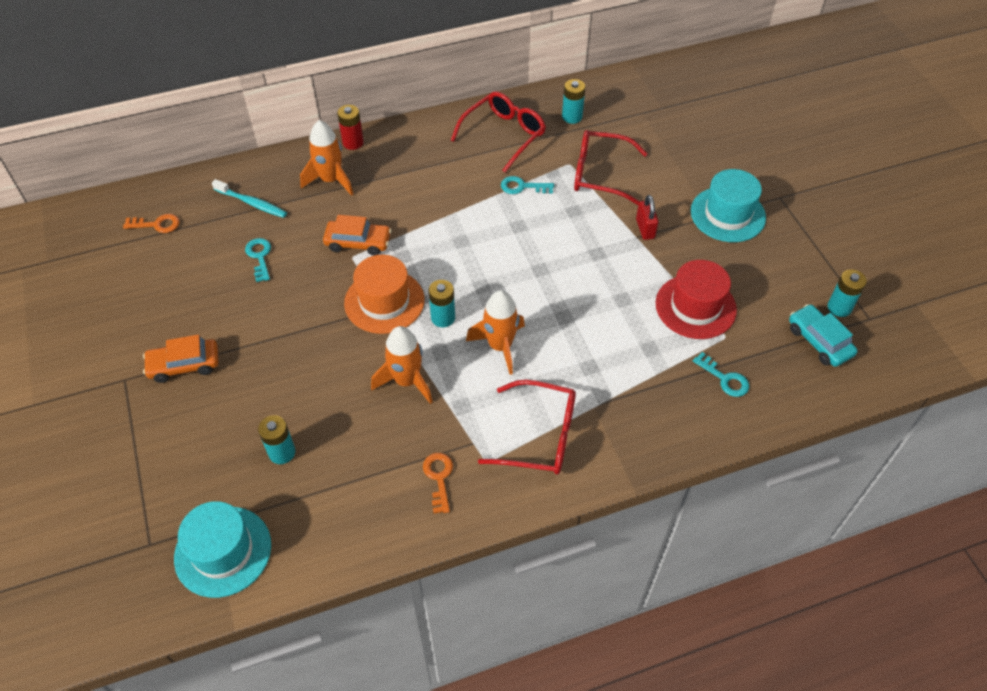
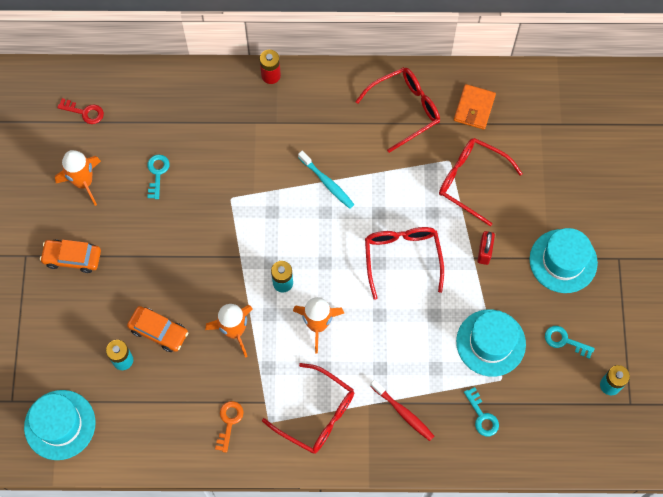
camera: 20 degrees right, 15 degrees up
(157, 224) = (84, 112): orange key -> red key
(252, 203) = (167, 115): turquoise toothbrush -> turquoise toothbrush (327, 183)
(331, 180) = (239, 111): orange rocket -> orange rocket (84, 182)
(358, 242) = (240, 185): orange car -> orange car (159, 331)
(384, 301) = (242, 251): orange hat -> none
(522, 187) = (398, 172): turquoise key -> turquoise key (564, 341)
(563, 258) = (402, 258): none -> red glasses
(572, 117) = (474, 108): turquoise battery -> orange wallet
(637, 402) = (403, 412): none -> red toothbrush
(695, 306) = (490, 343): red hat -> turquoise hat
(819, 341) = (576, 410): turquoise car -> none

